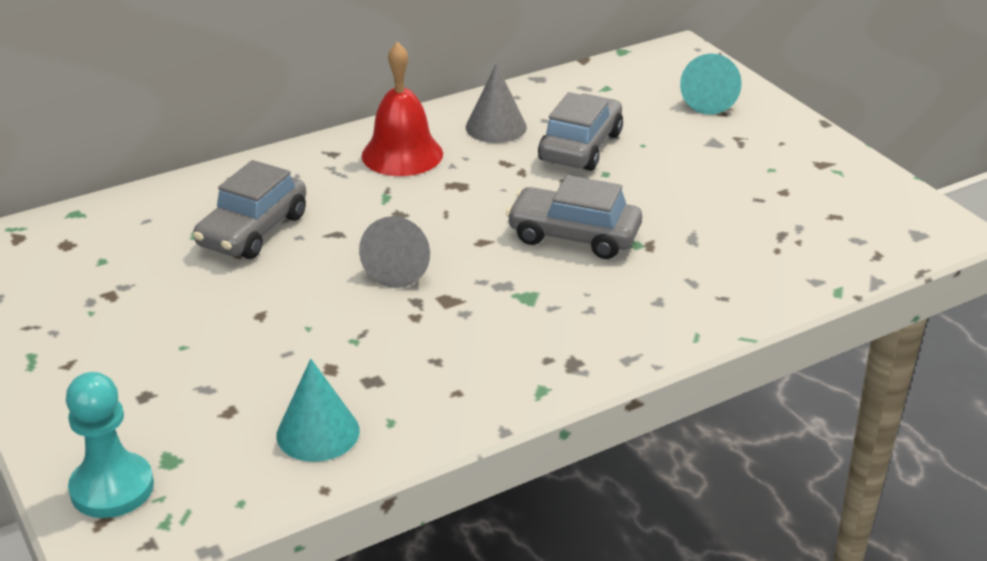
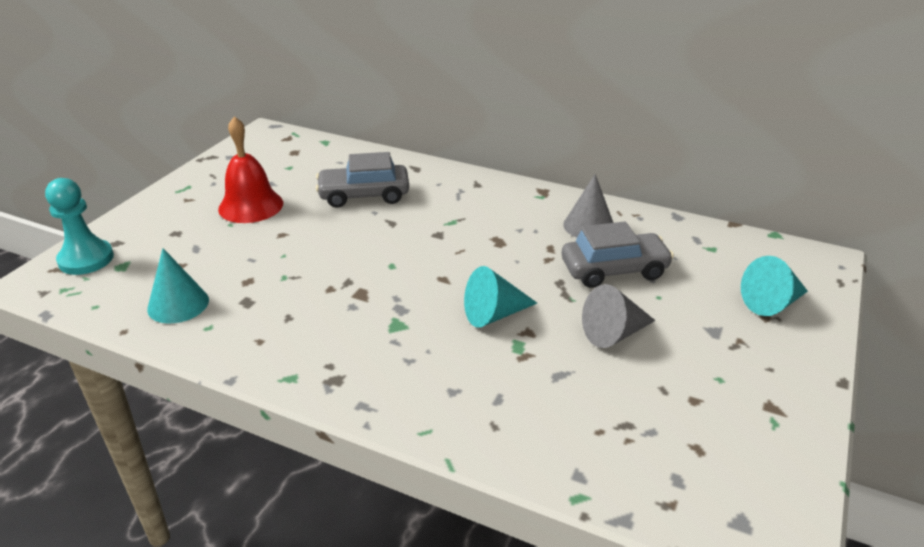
camera: 55 degrees right, 0 degrees up
(400, 268) = (377, 260): grey cone -> grey cone (614, 333)
(402, 154) = (507, 207): red bell -> red bell (251, 206)
(574, 236) = (494, 314): grey car -> turquoise cone

